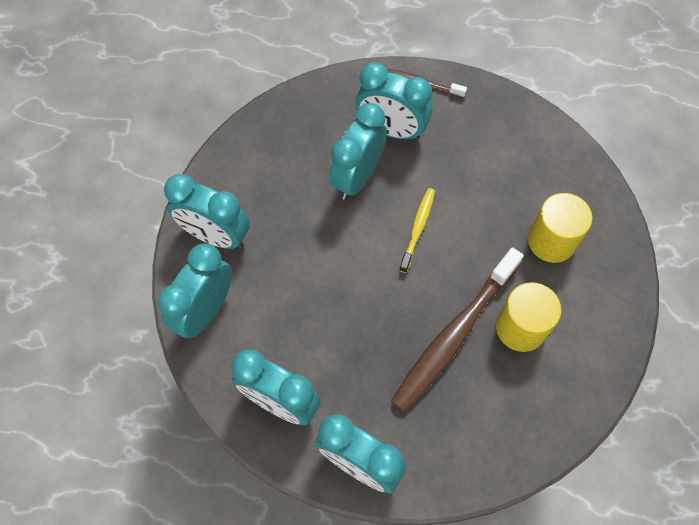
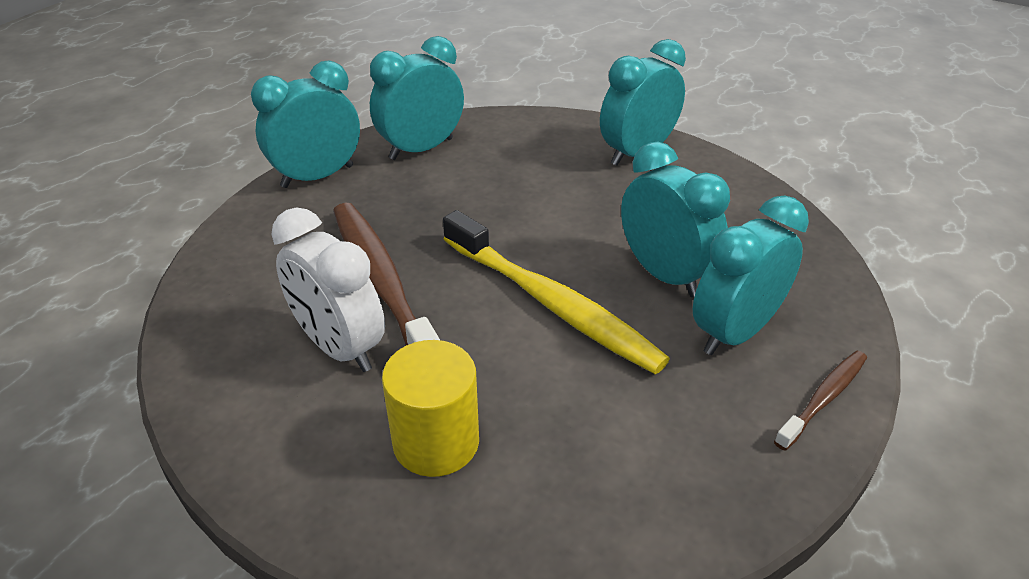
camera: 115 degrees right, 25 degrees down
(205, 311) = (551, 130): turquoise clock -> none
(417, 229) = (551, 303): yellow toothbrush -> yellow toothbrush, size x1.96
(521, 328) = (339, 347): yellow cylinder -> white clock

